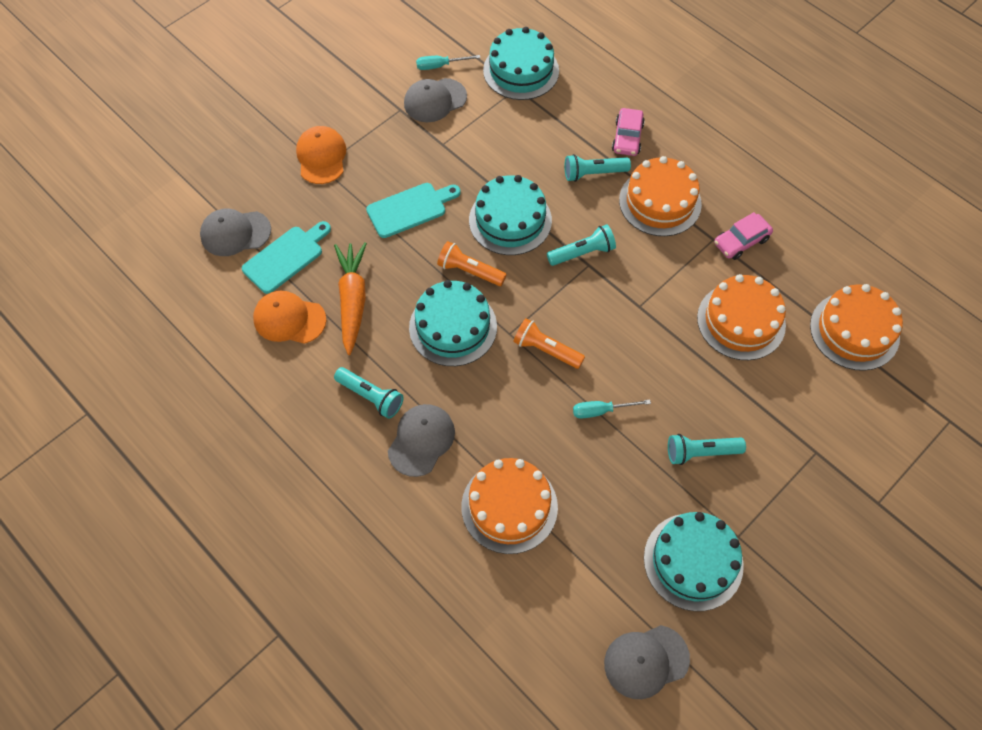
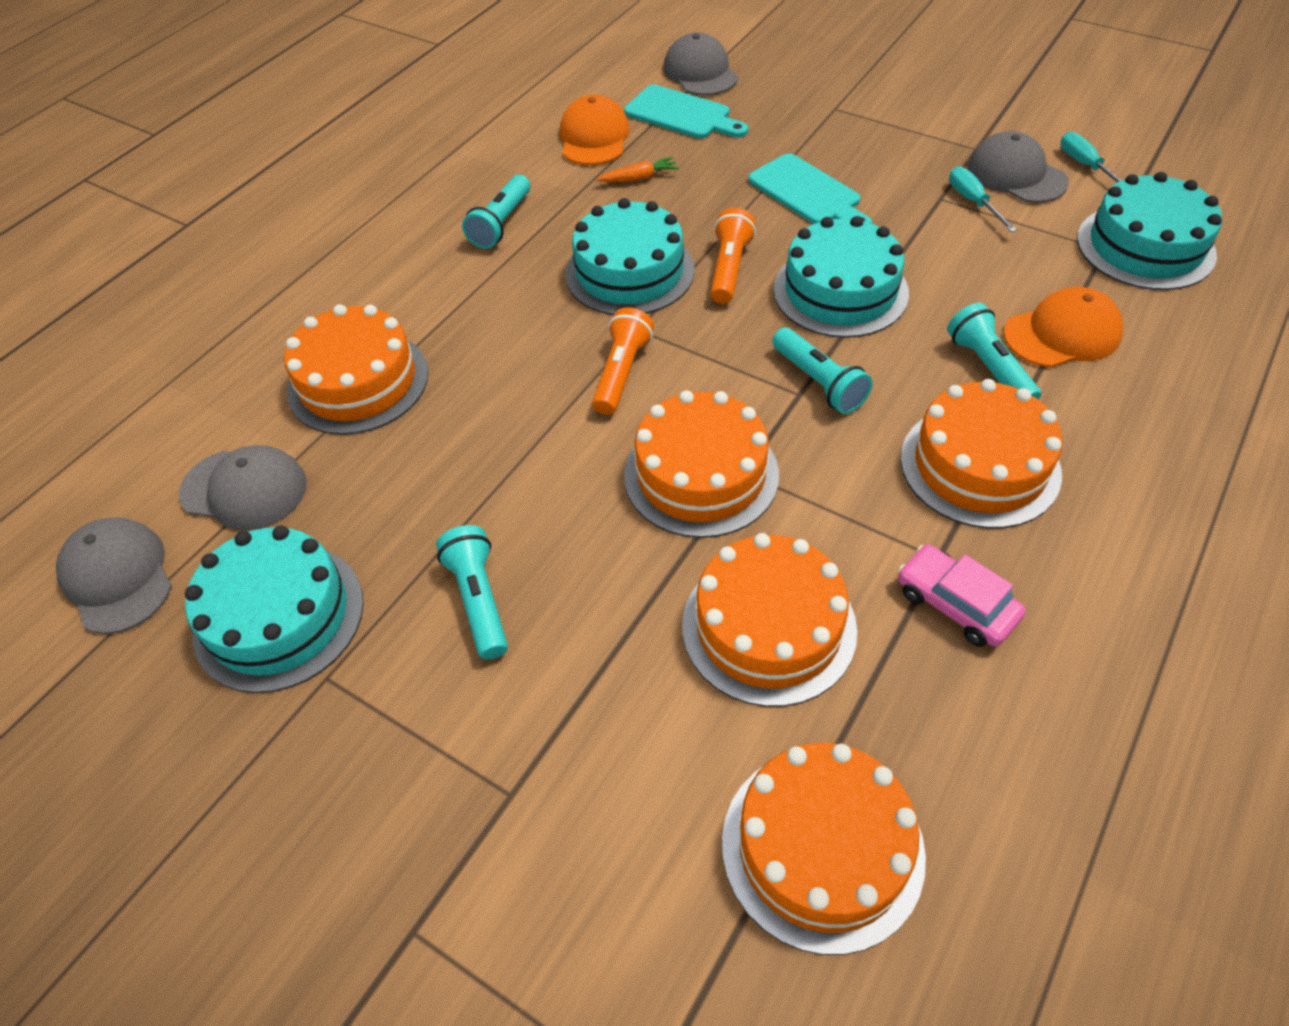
camera: 80 degrees right, 10 degrees down
(321, 157) = (851, 104): orange cap -> orange cap (1062, 334)
(352, 300) = (639, 178): orange carrot -> orange carrot, size x0.48
(421, 440) = (446, 279): grey cap -> grey cap (244, 489)
(601, 411) = (531, 455): turquoise screwdriver -> turquoise screwdriver (973, 202)
(627, 137) = (1097, 398): pink car -> none
(637, 327) = (701, 474): none -> orange cake

